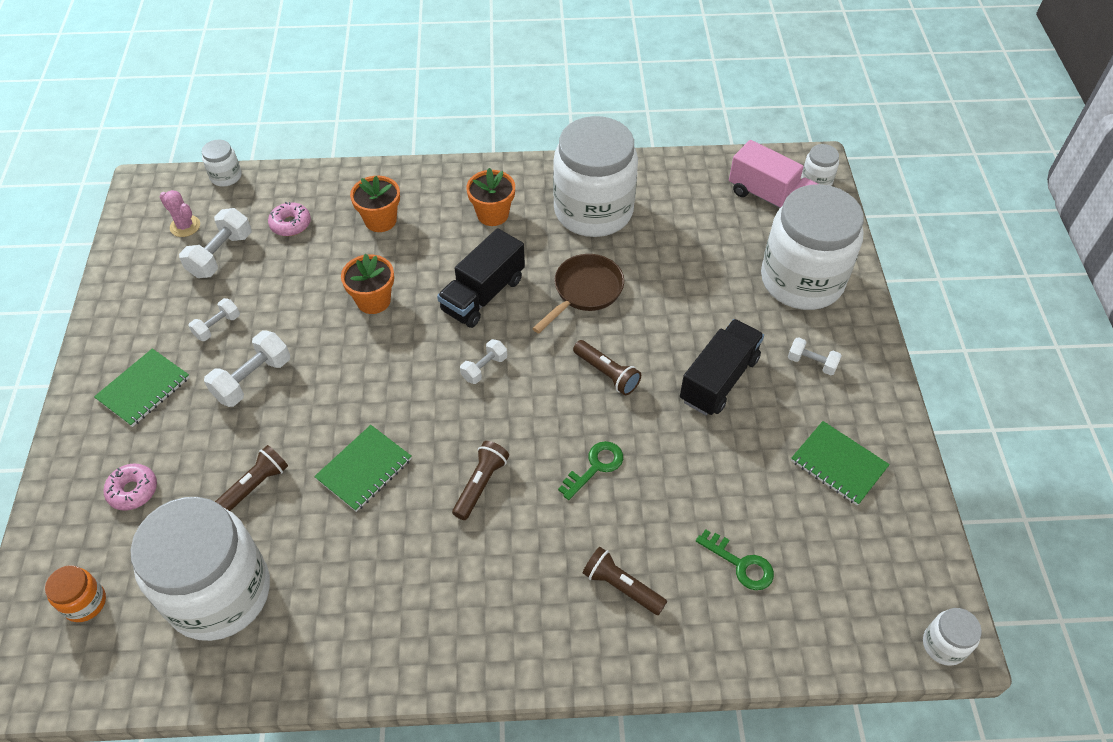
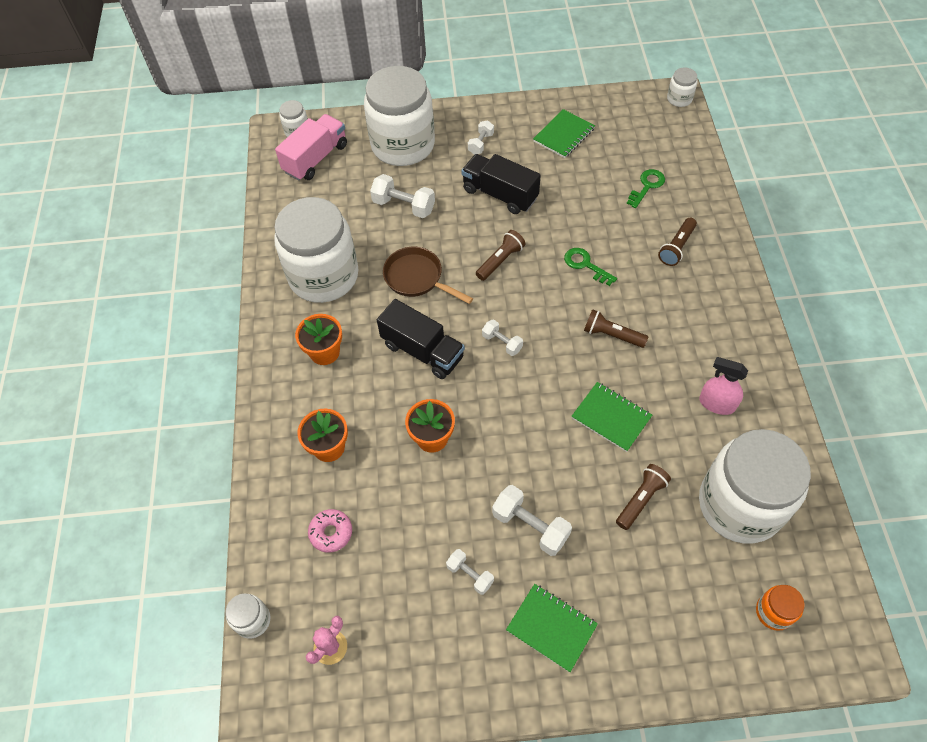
camera: 90 degrees left, 5 degrees up
(133, 490) = (662, 603): pink donut -> none
(221, 255) = (374, 595): white dumbbell -> white dumbbell (404, 206)
(254, 486) = (641, 499): brown flashlight -> brown flashlight turned 90 degrees clockwise
(360, 592) = (716, 404): none -> pink spray bottle

